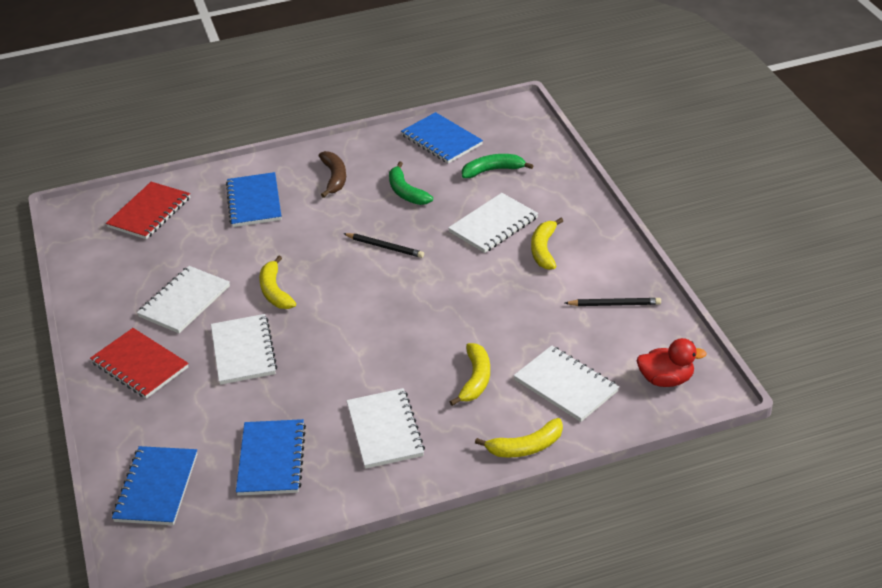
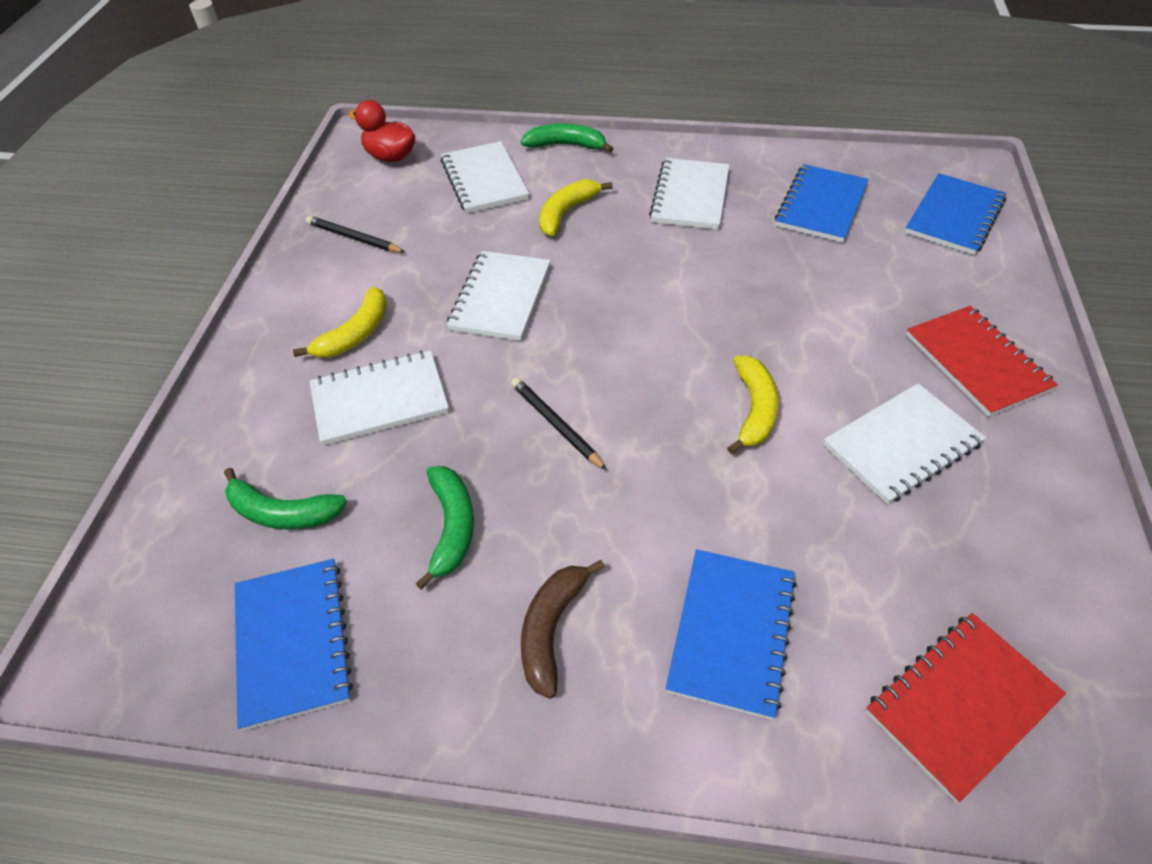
camera: 155 degrees left, 10 degrees up
(243, 351) = (824, 333): white notebook -> white notebook (500, 298)
(526, 447) = (566, 145): yellow banana -> green banana

